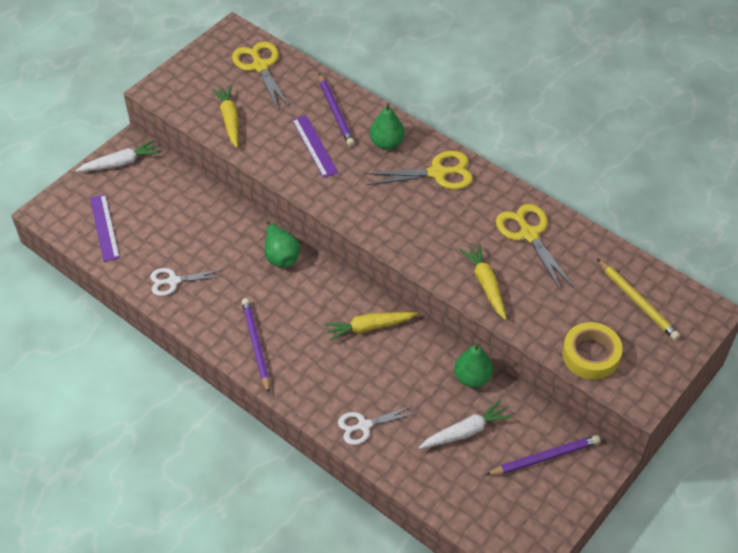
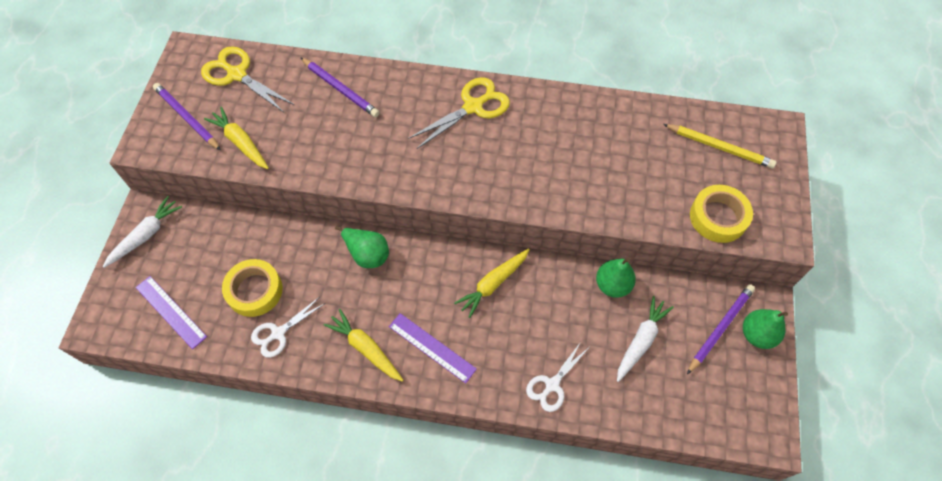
camera: 30 degrees left, 10 degrees up
(175, 242) = (254, 291): none -> yellow tape
(256, 345) = (401, 358): purple pencil -> purple pencil (187, 118)
(314, 146) = (342, 132): purple ruler -> purple ruler (432, 347)
(386, 143) = (408, 99): green pear -> green pear (757, 334)
(486, 284) = (587, 195): yellow carrot -> yellow carrot (365, 348)
(529, 234) = (590, 128): yellow scissors -> none

